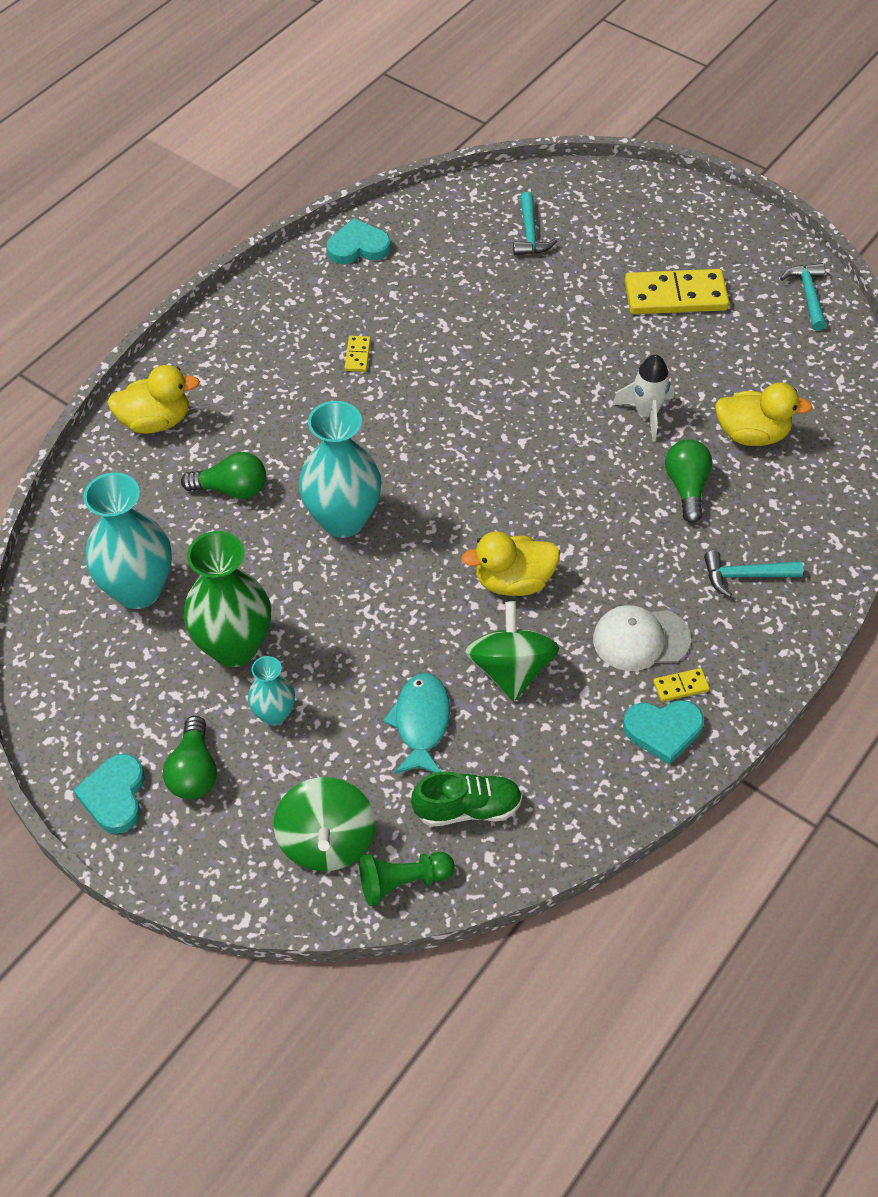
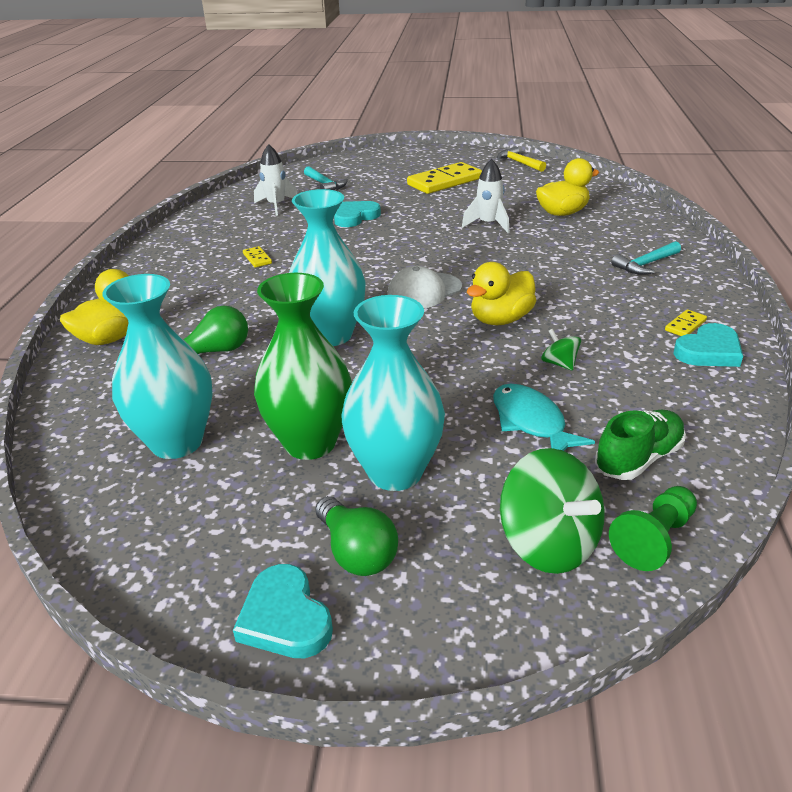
camera: 30 degrees left, 20 degrees down
(274, 714) = (395, 472): turquoise vase -> turquoise vase, size x1.88
(358, 247) = (209, 218): turquoise heart -> turquoise heart (355, 217)
(444, 255) = (276, 205): none -> white rocket
(510, 669) = (559, 363): green spinning top -> green spinning top, size x0.49
(640, 639) = (626, 314): white cap -> white cap (424, 291)
(686, 487) = (555, 243): green light bulb -> none
(808, 295) = (518, 163): turquoise hammer -> yellow hammer

